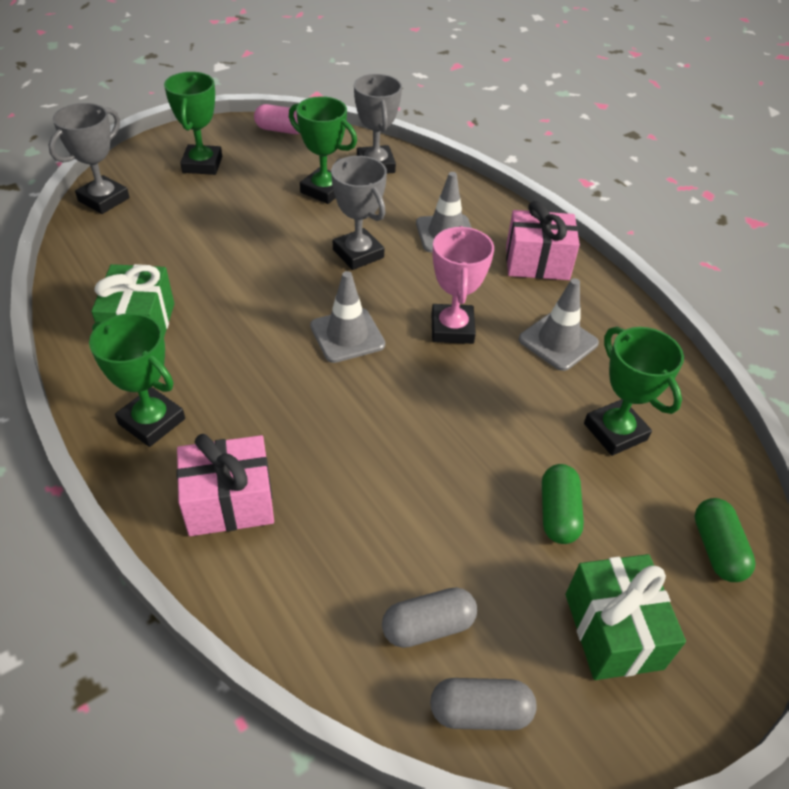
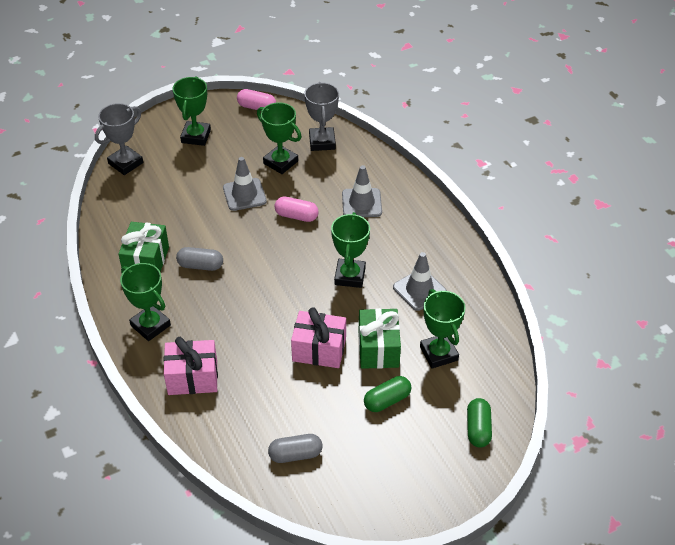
camera: 10 degrees right, 0 degrees up
(347, 335) = (279, 276): grey traffic cone -> grey traffic cone (244, 194)
(358, 254) = (296, 216): grey trophy -> pink capsule
(452, 328) = (350, 276): pink trophy -> green trophy
(480, 712) = (314, 499): grey capsule -> grey capsule (200, 265)
(537, 262) = (422, 229): pink gift -> pink gift (319, 350)
(558, 513) = (387, 400): green capsule -> green capsule turned 45 degrees clockwise
(613, 631) = (400, 467): green gift -> green gift (378, 349)

